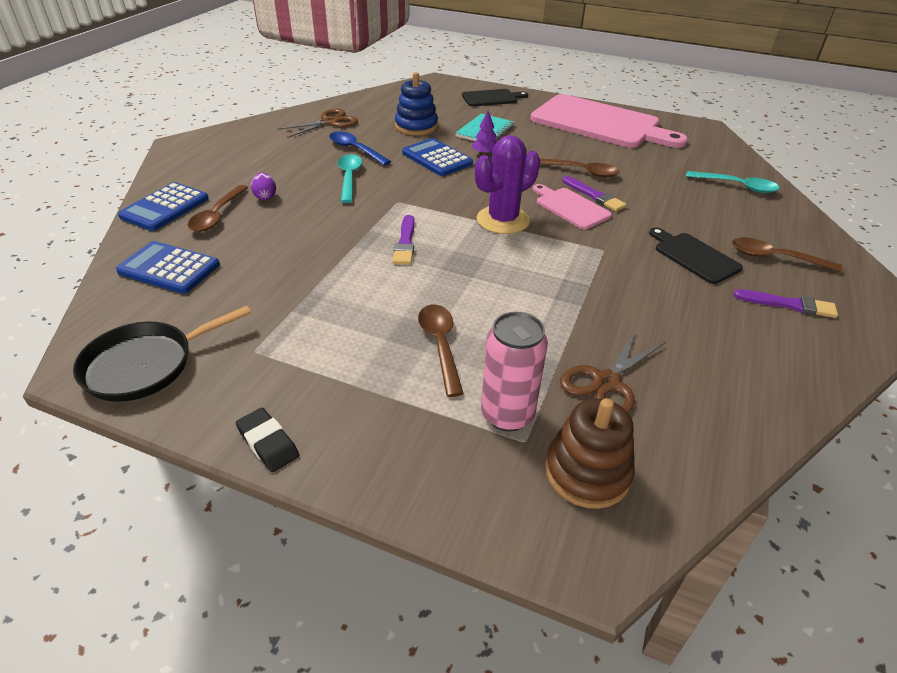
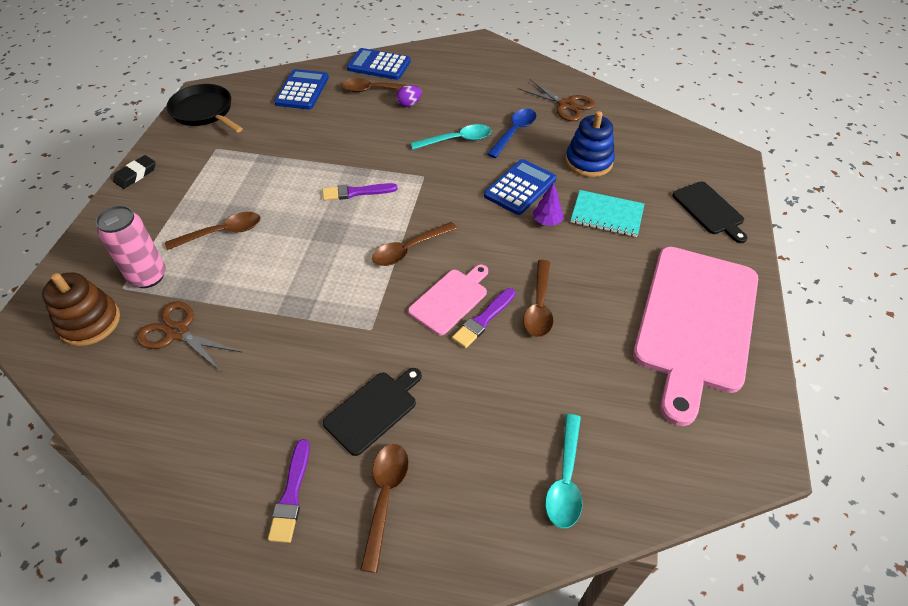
camera: 80 degrees right, 10 degrees up
(503, 220) = (409, 249): purple cactus -> brown spoon

